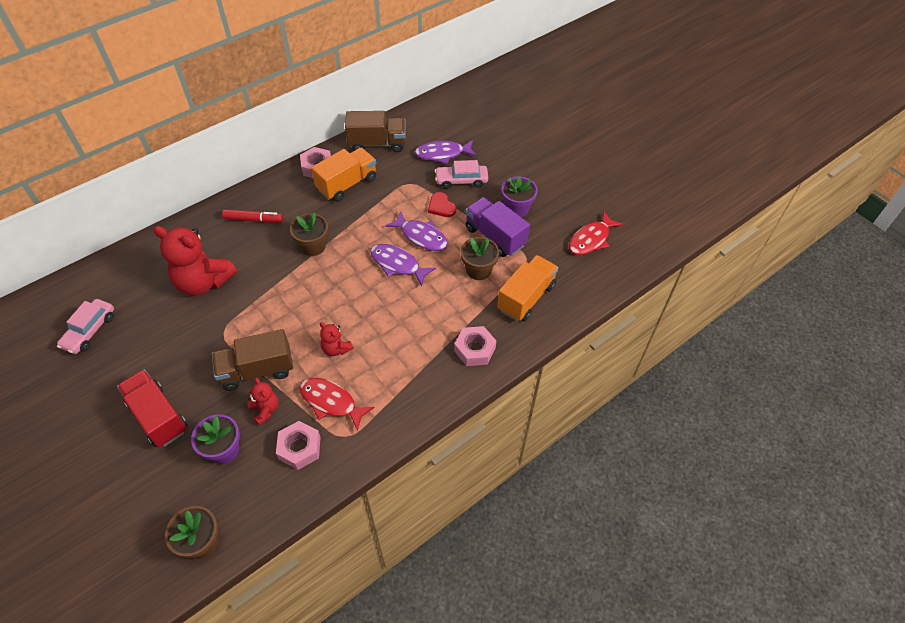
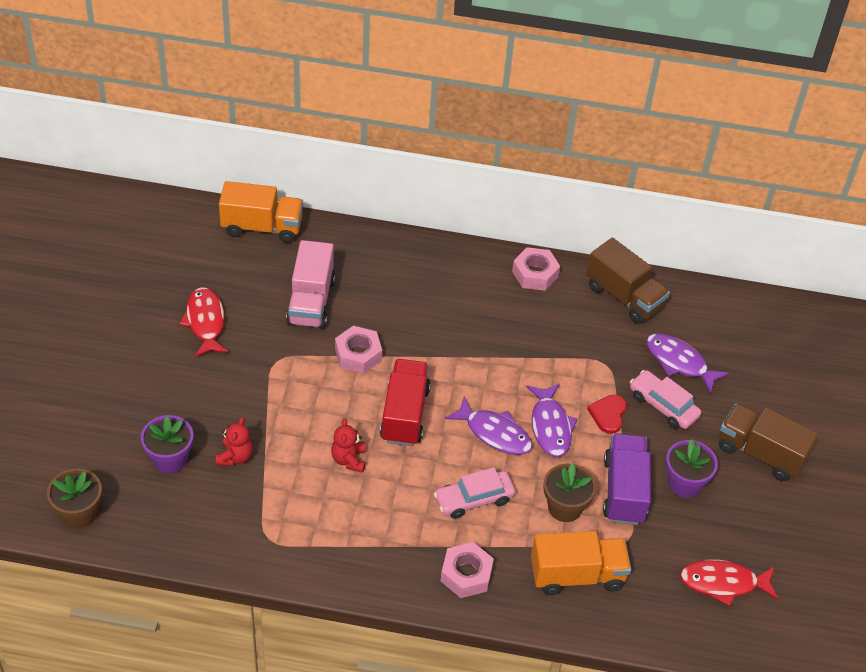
camera: 45 degrees right, 5 degrees down
(90, 331) = (182, 268): pink car -> pink car (473, 499)
(158, 416) = (154, 386): red truck -> red truck (405, 414)
(203, 282) = (311, 301): red teddy bear -> pink truck
(253, 219) = (417, 278): red marker -> none
(257, 370) = (266, 418): brown truck -> brown truck (760, 453)
(299, 448) = (224, 513): pink nut -> pink nut (358, 354)
(313, 246) = (439, 349): brown flower pot -> none
(331, 402) = (291, 500): red fish -> red fish (205, 322)
(347, 184) = (543, 314): orange truck -> orange truck (262, 227)
(397, 264) = (494, 433): purple fish -> purple fish turned 135 degrees clockwise

